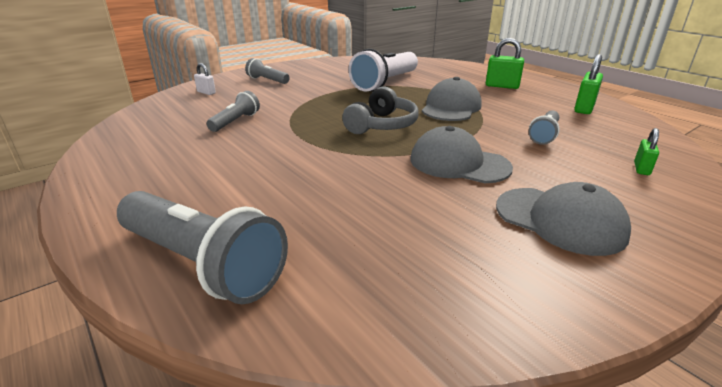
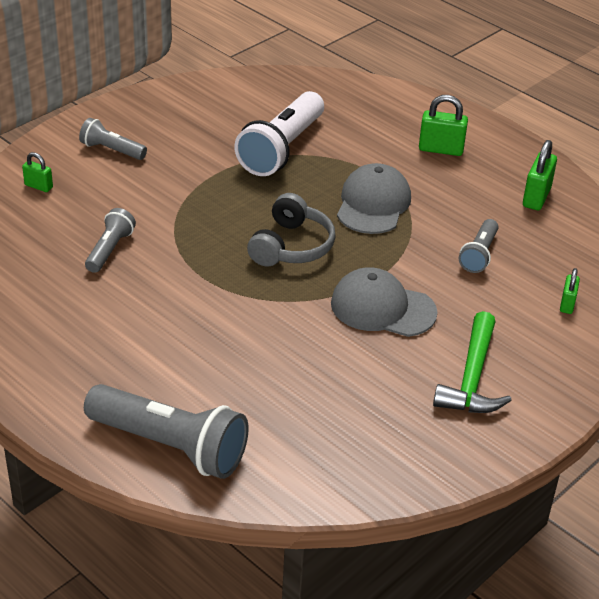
camera: 10 degrees left, 10 degrees up
(206, 92) = (38, 186): white padlock -> green padlock
(560, 220) = (472, 378): grey cap -> green hammer

